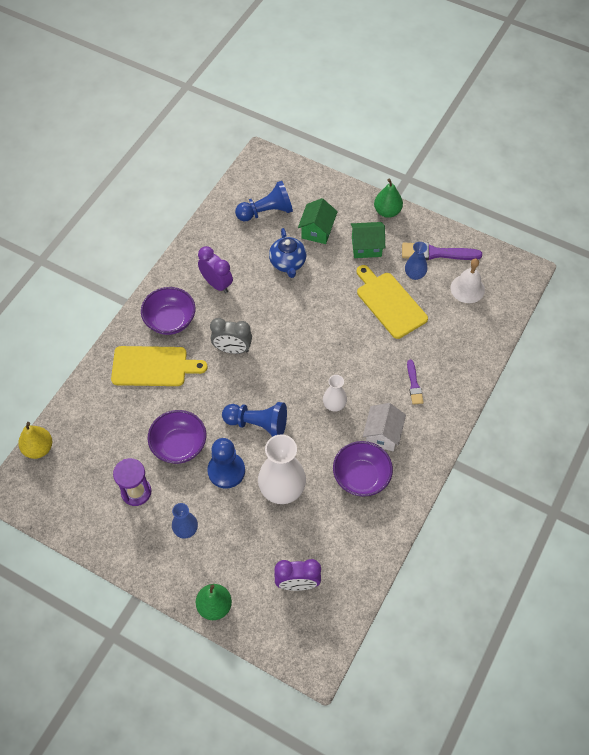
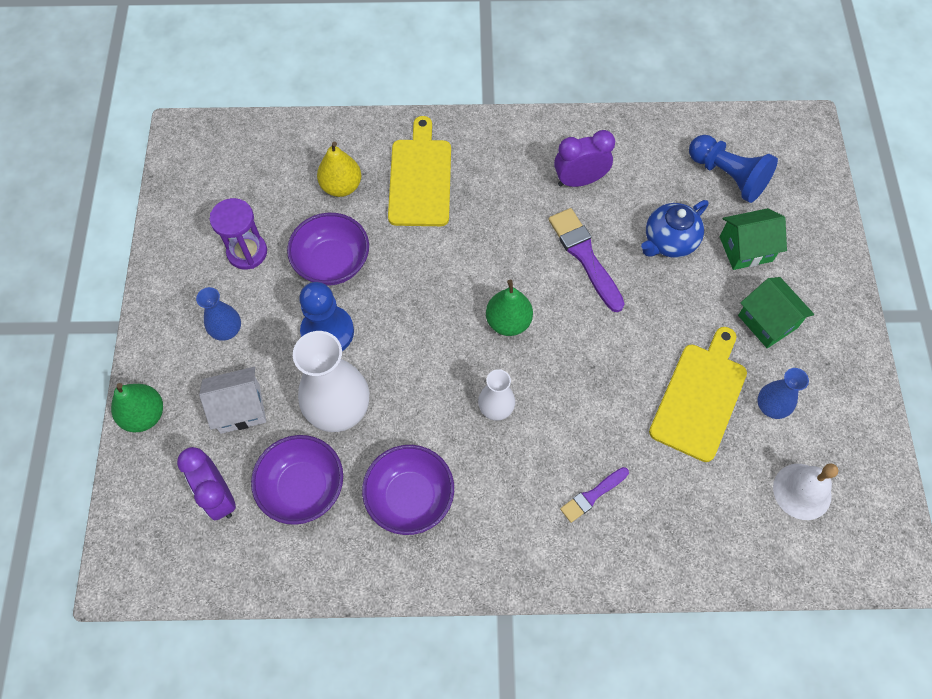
camera: 60 degrees right, 5 degrees up
(38, 448) = (248, 129): yellow pear -> yellow pear (341, 186)
(153, 366) = (420, 178): yellow cutting board -> yellow cutting board turned 150 degrees counterclockwise
(170, 320) = (493, 161): purple bowl -> purple bowl (303, 487)
(216, 284) = (579, 180): purple clock -> purple clock turned 120 degrees counterclockwise
(232, 349) = (499, 247): grey clock -> none
(258, 424) = (412, 332): blue pawn -> none
(382, 434) = (489, 492): white house -> white house (240, 408)
(387, 211) = (847, 318): green pear -> green pear (508, 322)
(436, 253) = (829, 418): purple brush -> purple brush (584, 256)

